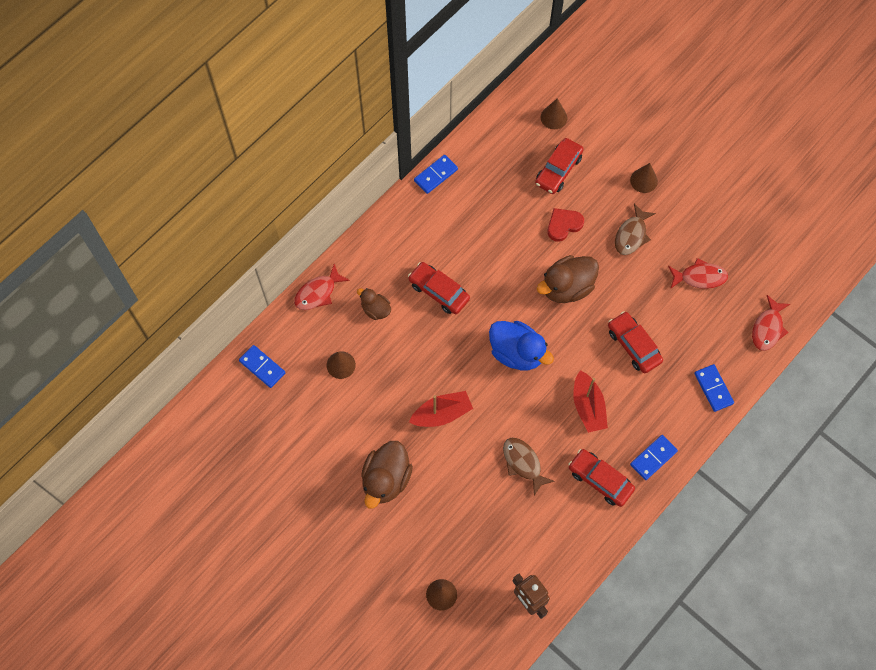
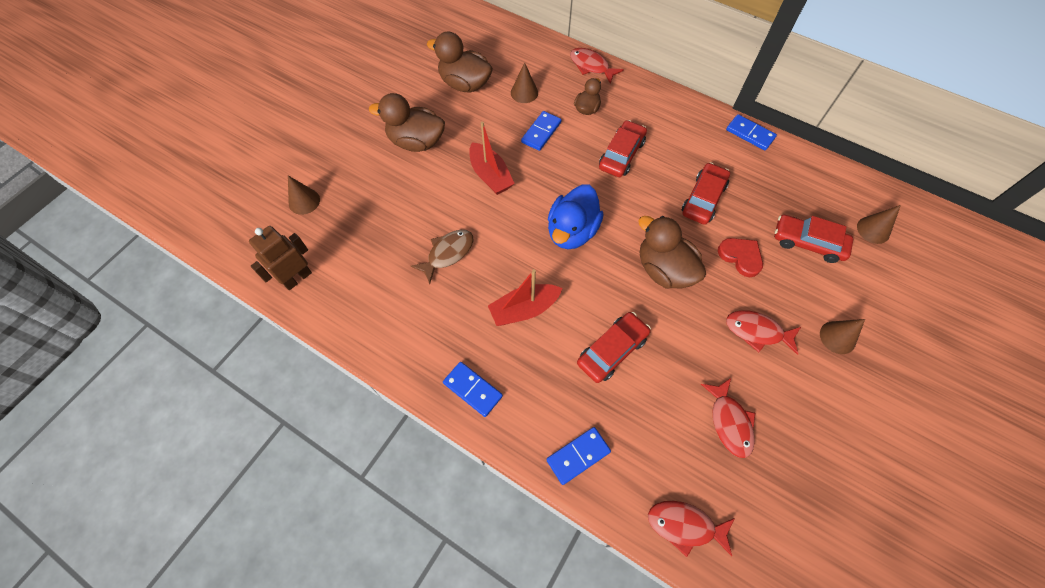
camera: 80 degrees right, 5 degrees down
(262, 367) = (510, 42): blue domino -> blue domino (541, 132)
(316, 422) = (465, 84): none -> brown duck
(600, 480) = (438, 333): red car -> red car (703, 199)
(631, 235) = (757, 331): brown fish -> red fish

